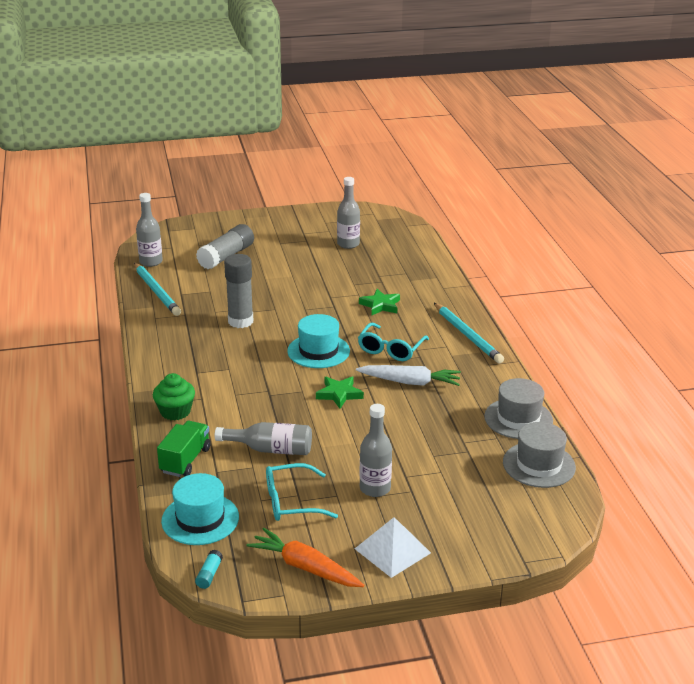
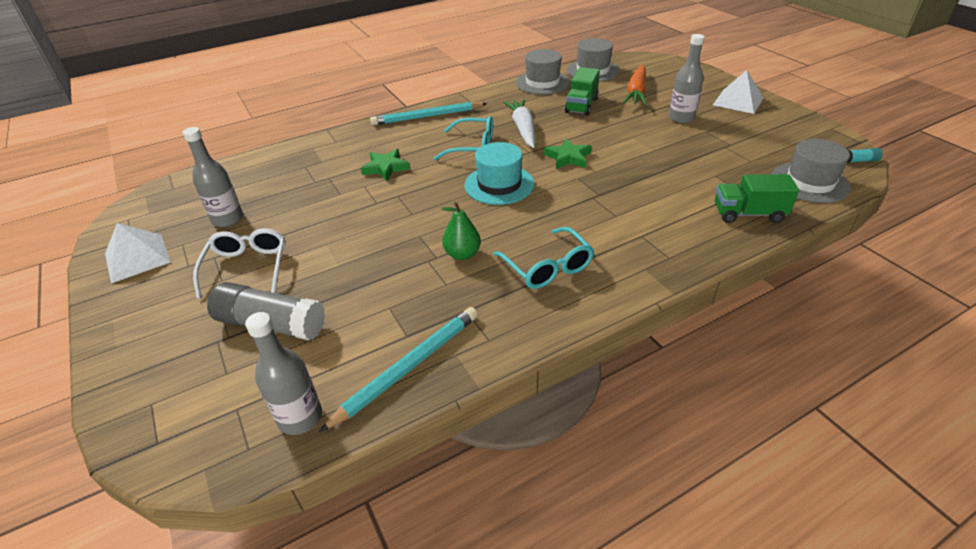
camera: 105 degrees left, 10 degrees up
(175, 411) = (681, 246): green cupcake -> none
(200, 519) = (810, 182): turquoise hat -> grey hat
(240, 321) = (462, 254): grey glue stick -> green pear
(270, 449) = (682, 172): grey bottle -> none
(287, 250) = (247, 267): none -> white glasses
(291, 502) = (737, 147): turquoise glasses -> turquoise glasses (547, 267)
(305, 567) = (796, 126): orange carrot -> orange carrot (636, 92)
(324, 218) = (137, 257): none -> white pyramid
(443, 430) = (581, 105): none -> green truck
(467, 335) = (427, 116): turquoise pencil -> turquoise pencil turned 150 degrees counterclockwise

